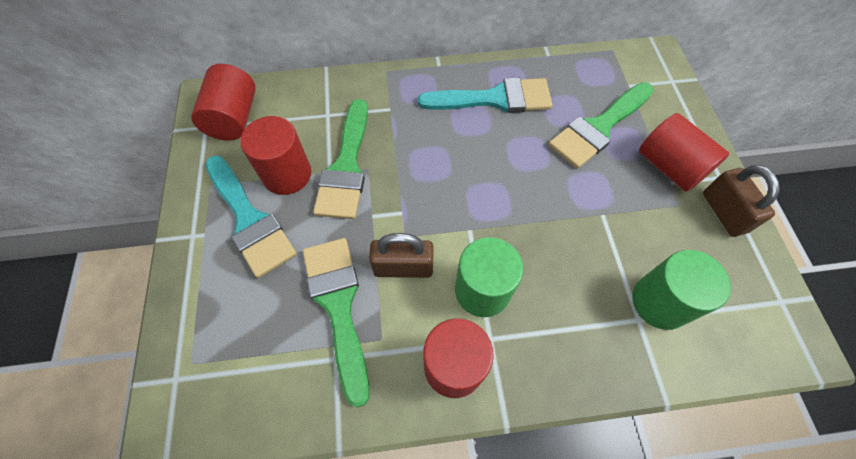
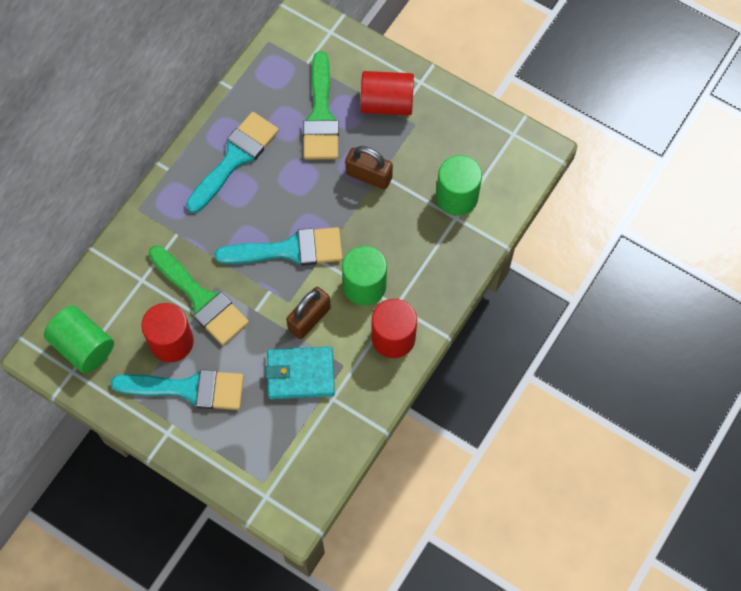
camera: 50 degrees left, 5 degrees up
(234, 118) = (83, 346): red cylinder -> green cylinder
(338, 305) = (300, 374): green brush -> turquoise wallet
(455, 198) = (289, 250): none -> turquoise brush
(724, 212) = (442, 106): brown padlock -> brown padlock (369, 176)

